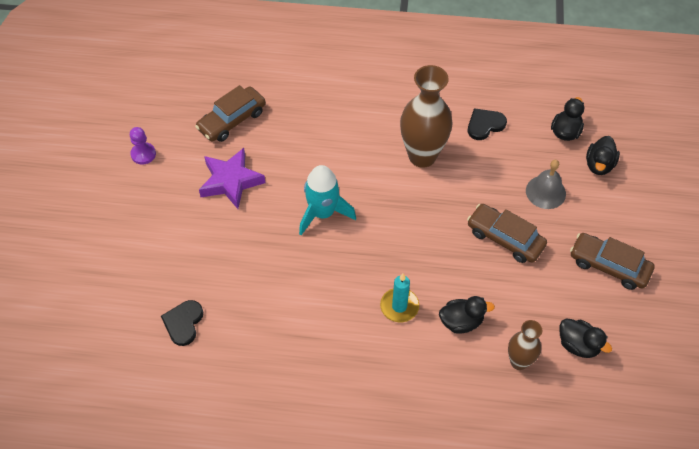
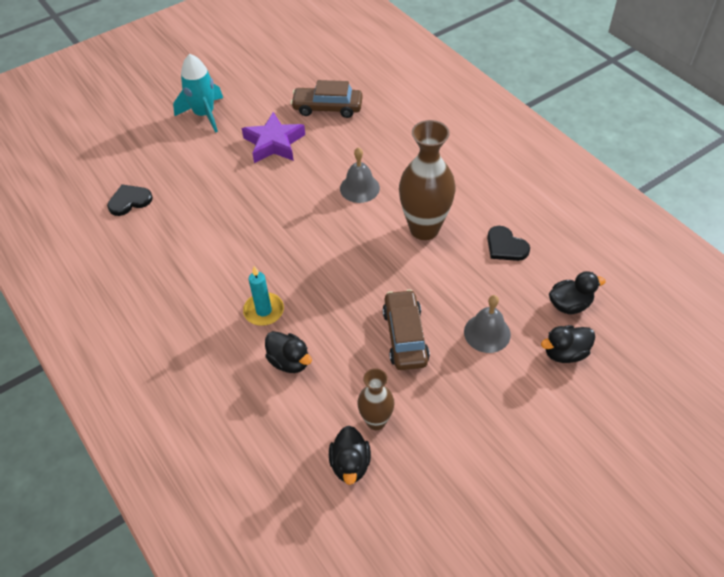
camera: 50 degrees right, 5 degrees down
(143, 154) = (247, 88): purple pawn -> none
(323, 213) = (302, 208): turquoise rocket -> turquoise rocket (204, 114)
(341, 163) = (359, 188): none -> grey bell
(485, 125) = (505, 246): black heart -> black heart turned 150 degrees counterclockwise
(519, 362) = (289, 429): brown vase -> brown vase (376, 421)
(609, 266) = (461, 433): brown car -> none

